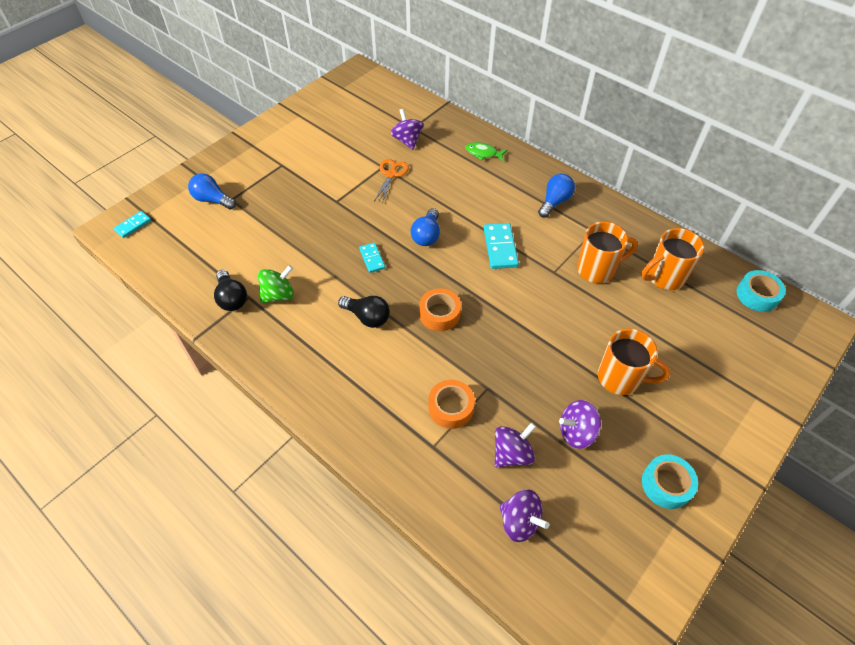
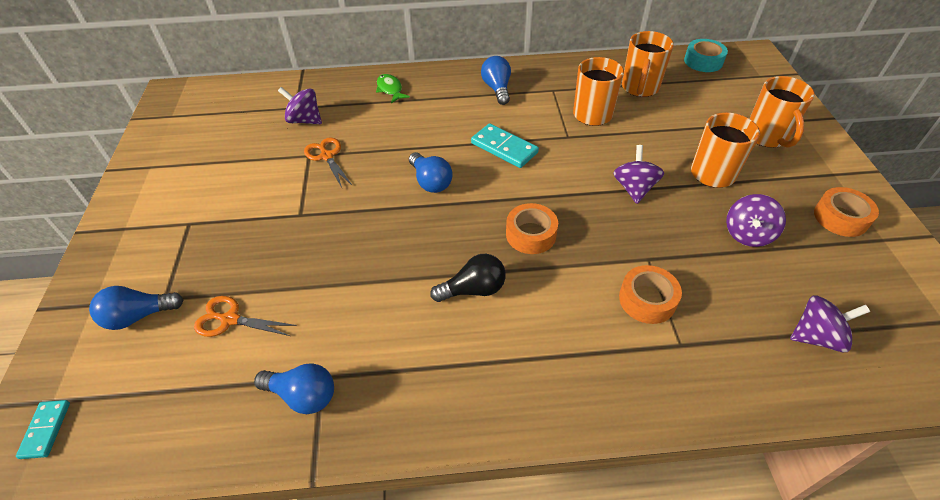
camera: 45 degrees left, 5 degrees down
(232, 298) = (303, 395): black light bulb -> blue light bulb
(244, 234) = (230, 319): none -> orange scissors
(279, 295) = (355, 346): green spinning top -> none
(372, 259) = (407, 237): turquoise domino -> none
(483, 153) = (390, 89): green fish -> green fish turned 90 degrees clockwise
(512, 453) = (736, 291): purple spinning top -> purple spinning top (634, 188)
(666, 484) = (840, 218): turquoise tape -> orange tape
(708, 389) = (767, 137): none -> orange mug

